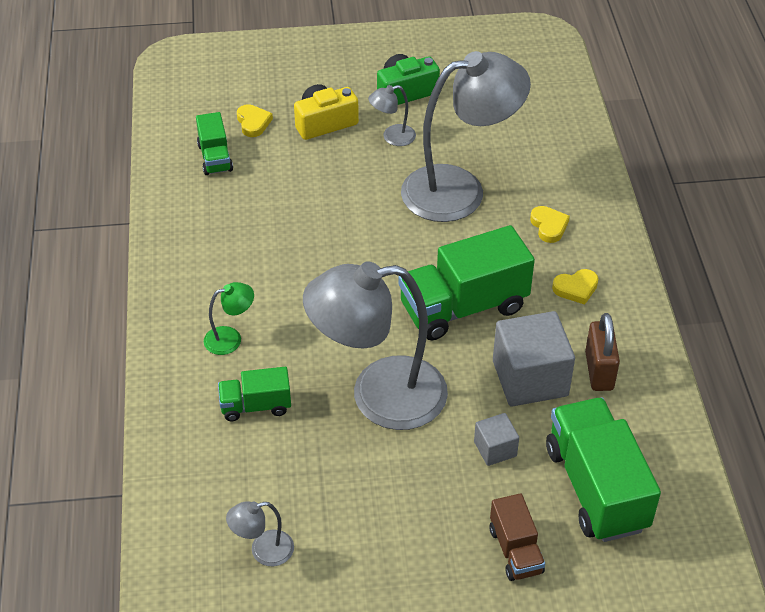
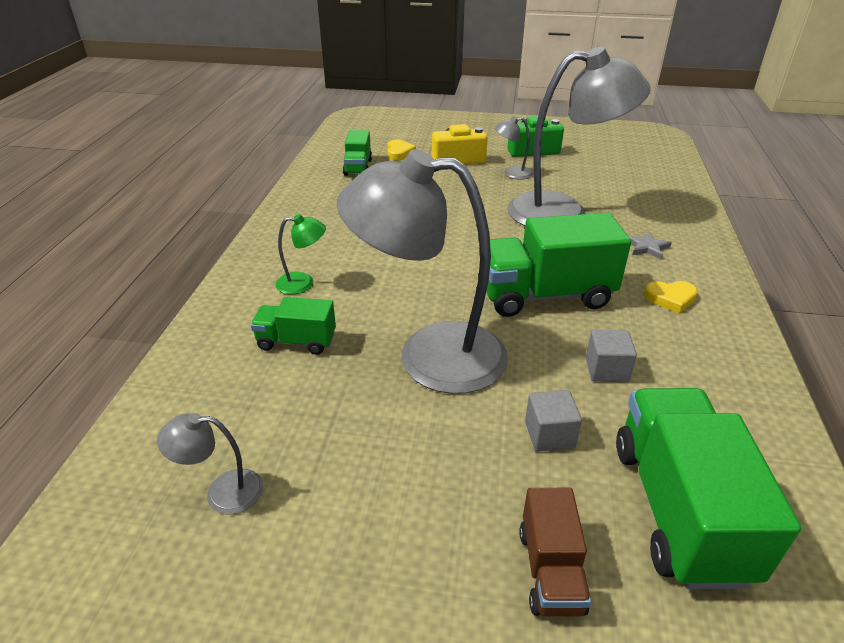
camera: 15 degrees right, 10 degrees down
(530, 378) = (606, 369): grey cube -> grey cube, size x0.51
(549, 226) = (647, 247): yellow heart -> grey star
(599, 371) = (691, 376): brown padlock -> none

